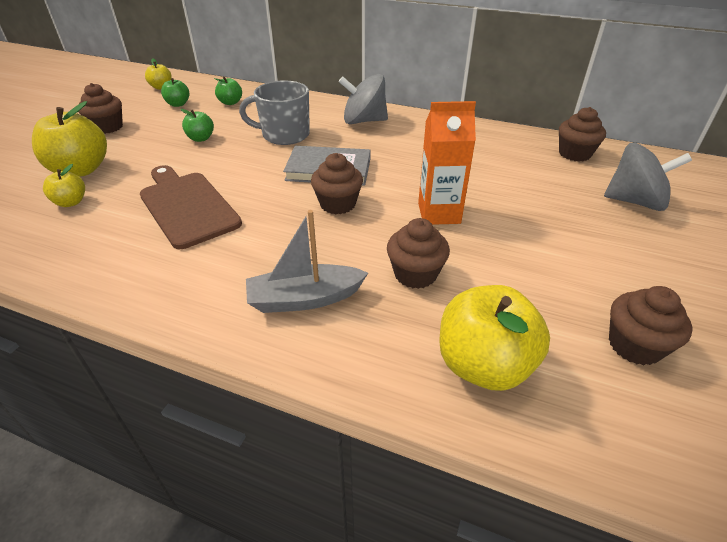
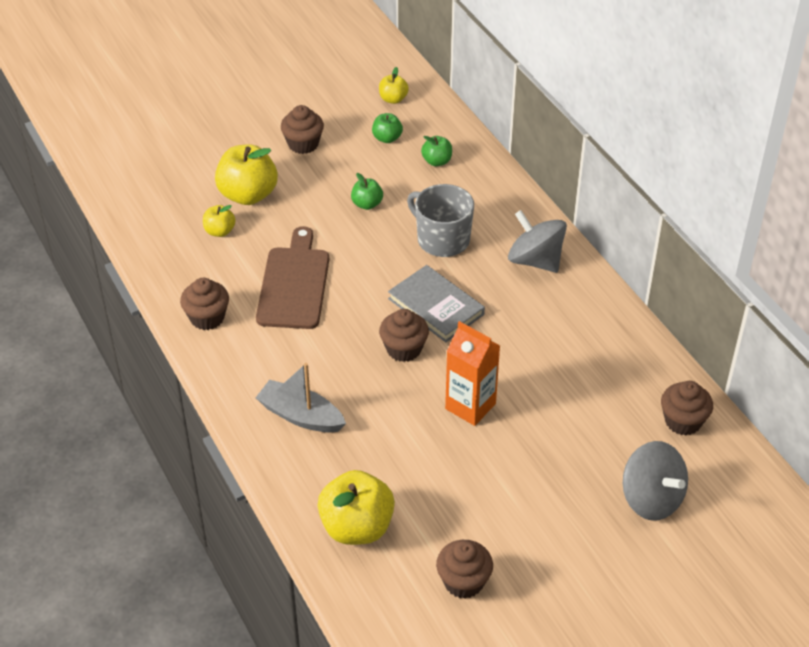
camera: 40 degrees right, 5 degrees up
(415, 274) = (389, 444): brown cupcake -> brown cupcake (207, 318)

